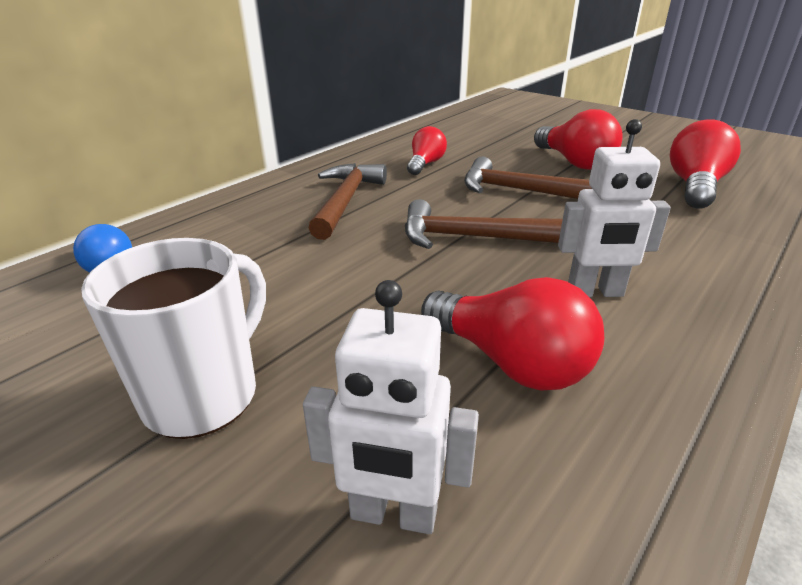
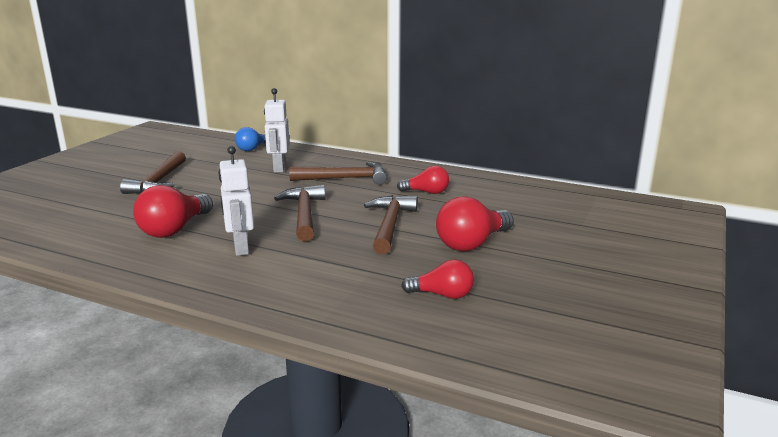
camera: 75 degrees right, 10 degrees down
(204, 395) = (159, 181): white mug -> brown hammer
(393, 514) = (93, 215): white robot -> white robot (279, 168)
(695, 187) = (442, 295): red light bulb -> red light bulb, size x0.63

